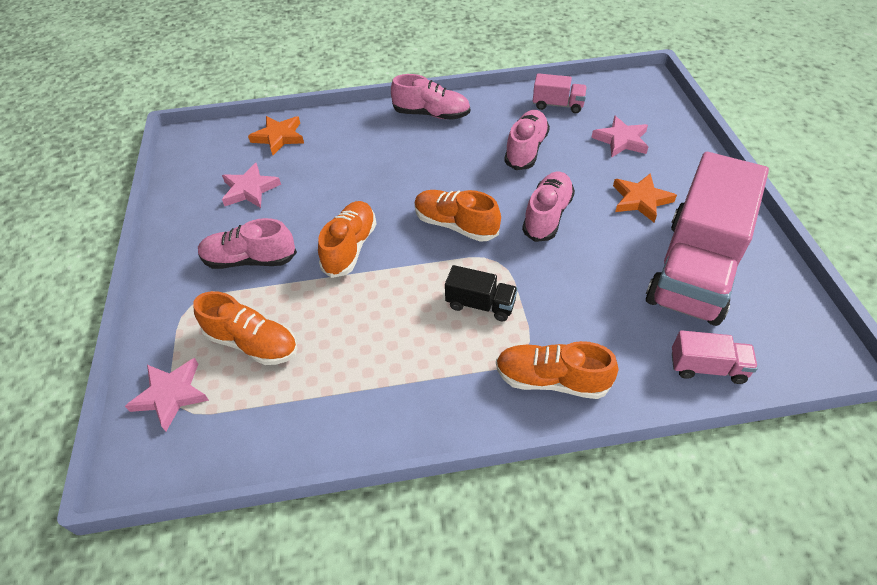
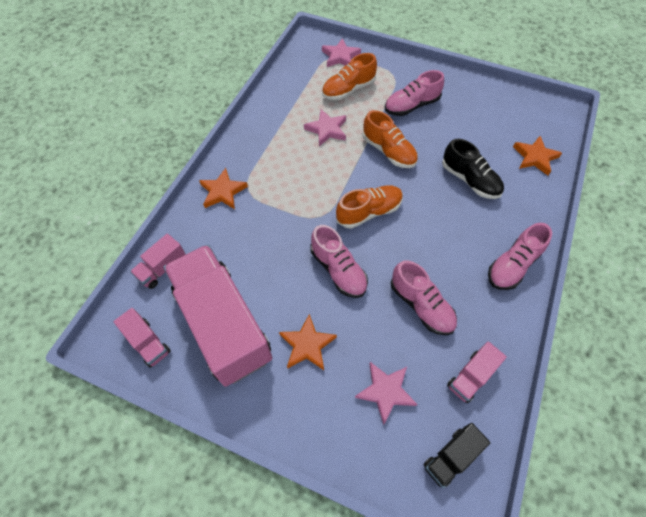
camera: 120 degrees right, 10 degrees up
(250, 189) = (480, 124): pink star -> pink star (327, 129)
(250, 260) = (411, 106): pink shoe -> pink shoe turned 150 degrees counterclockwise
(347, 169) = (469, 180): none -> black shoe
(480, 304) = (295, 189): black truck -> black truck (451, 457)
(551, 380) = (223, 192): orange shoe -> orange star
(783, 317) = (148, 343): none -> pink truck

